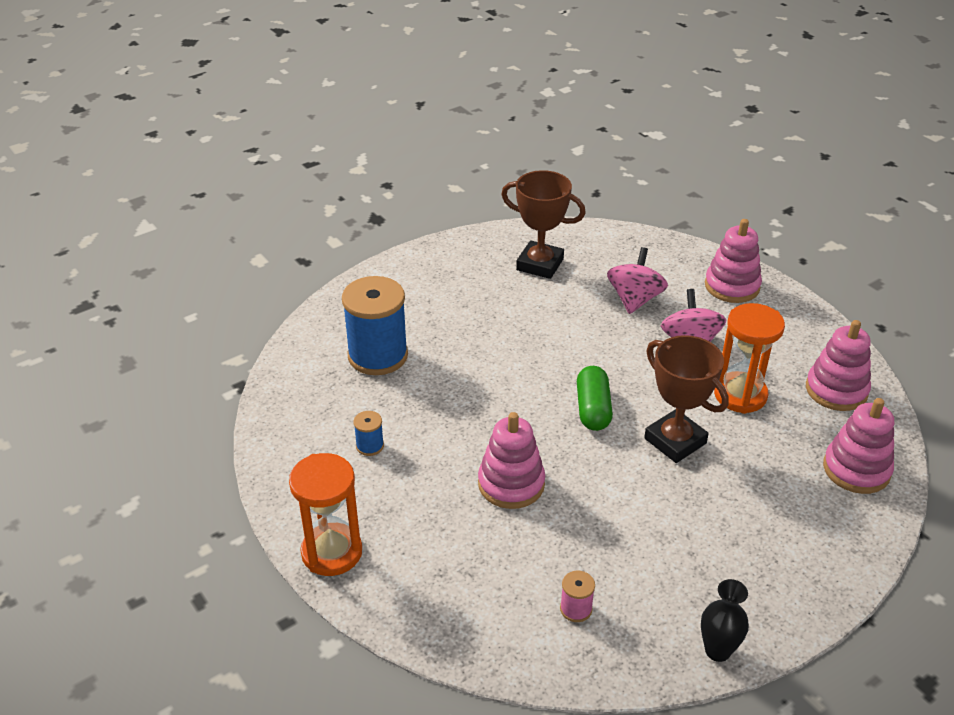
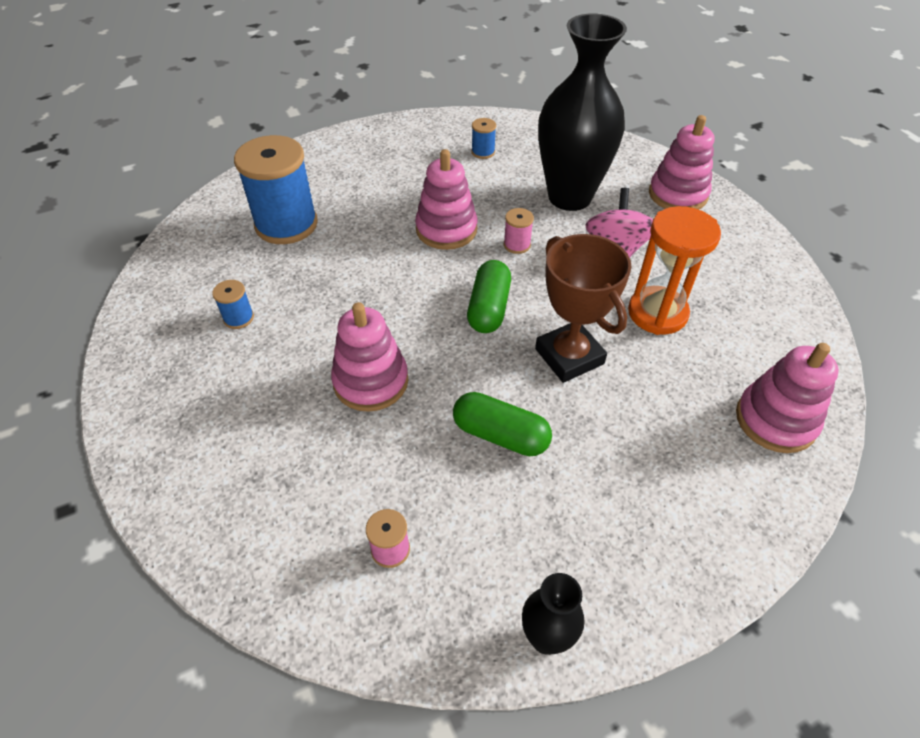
camera: 10 degrees right, 10 degrees up
(332, 552) = (147, 433): orange hourglass -> none
(540, 264) = (483, 152): brown trophy -> blue spool
(600, 349) = (517, 245): none -> pink spool
(634, 299) = (569, 197): pink spinning top -> black vase
(636, 511) = (500, 435): none -> green capsule
(836, 390) = (770, 321): pink stacking toy -> pink stacking toy (446, 229)

